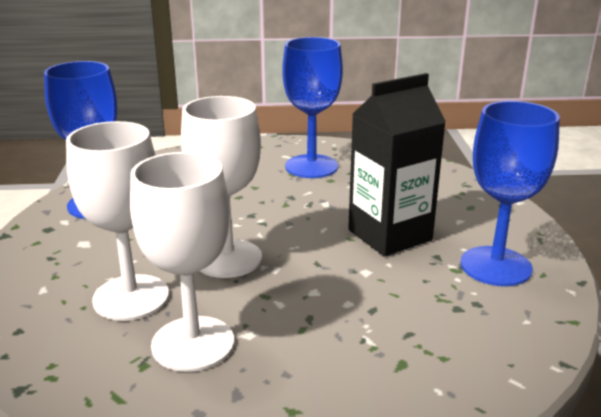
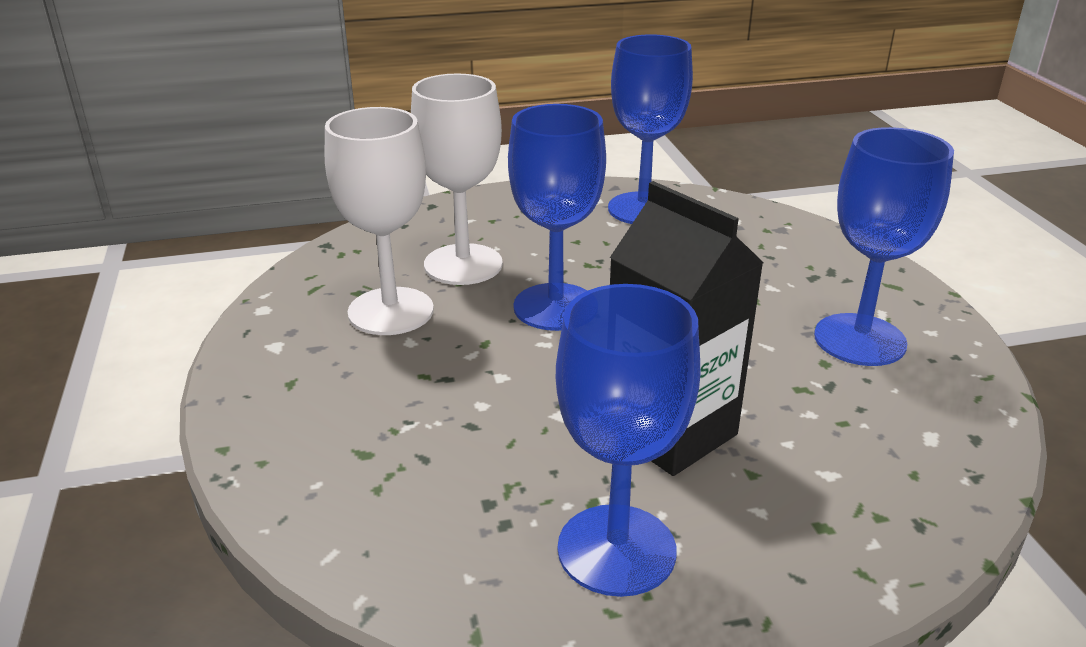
camera: 80 degrees right, 5 degrees up
(228, 258) = (555, 307): white goblet -> blue goblet

